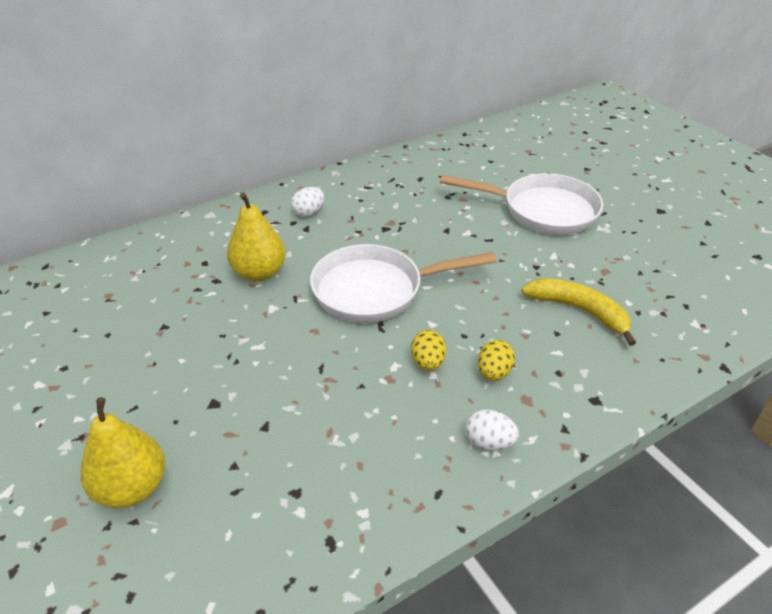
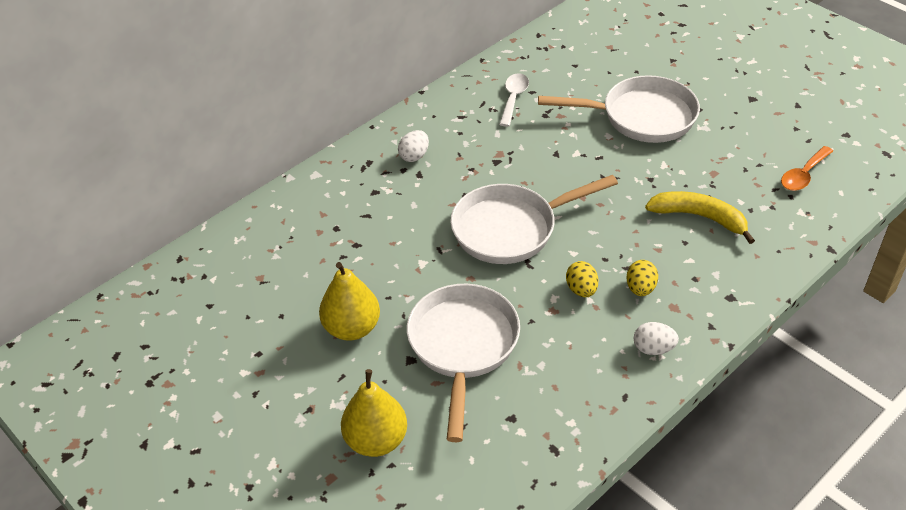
camera: 10 degrees left, 5 degrees up
(259, 273) = (394, 230): yellow pear -> yellow pear (352, 328)
(276, 399) = (463, 346): none -> white pan
(422, 179) = (513, 99): none -> white spoon
(704, 287) = (803, 175): none -> orange spoon

